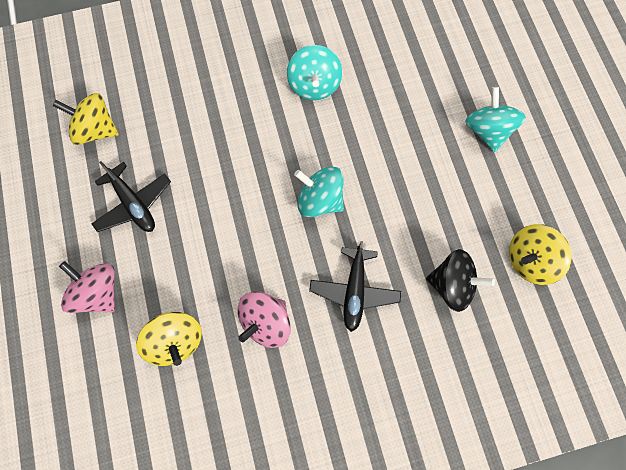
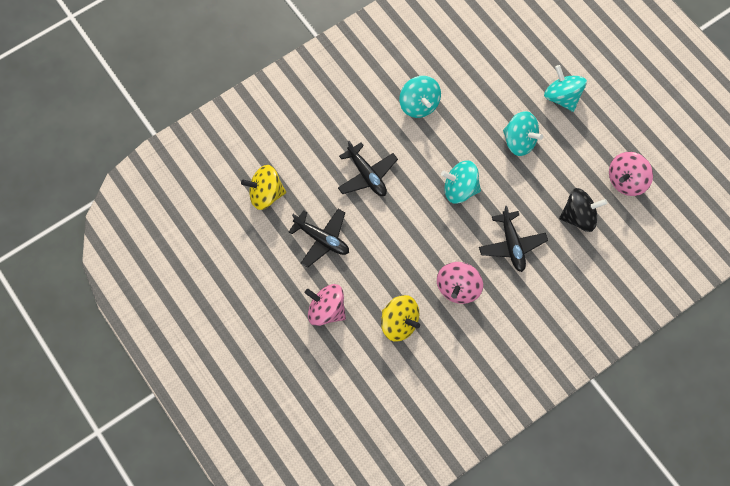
camera: 20 degrees left, 5 degrees down
(219, 146) = (367, 175): none -> black plane
(415, 166) = (519, 141): none -> turquoise spinning top
(529, 259) = (626, 181): yellow spinning top -> pink spinning top

